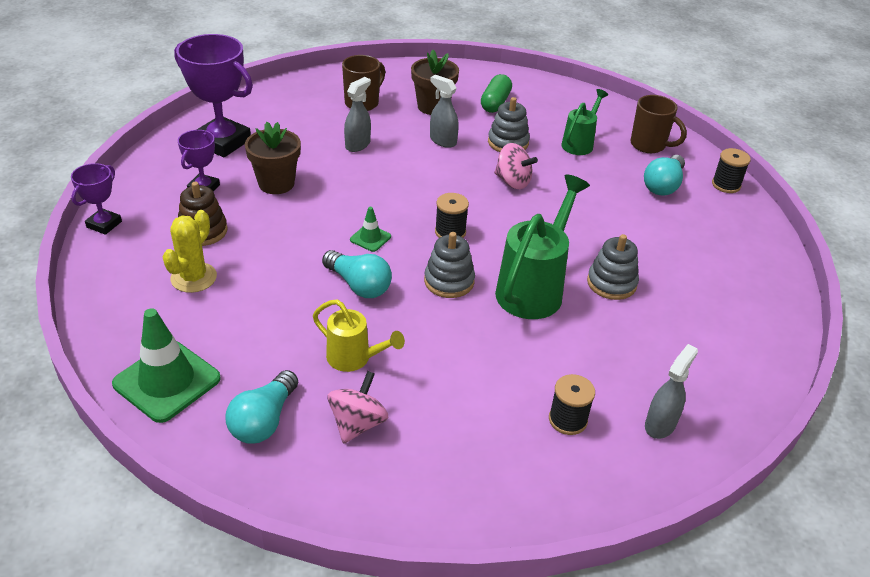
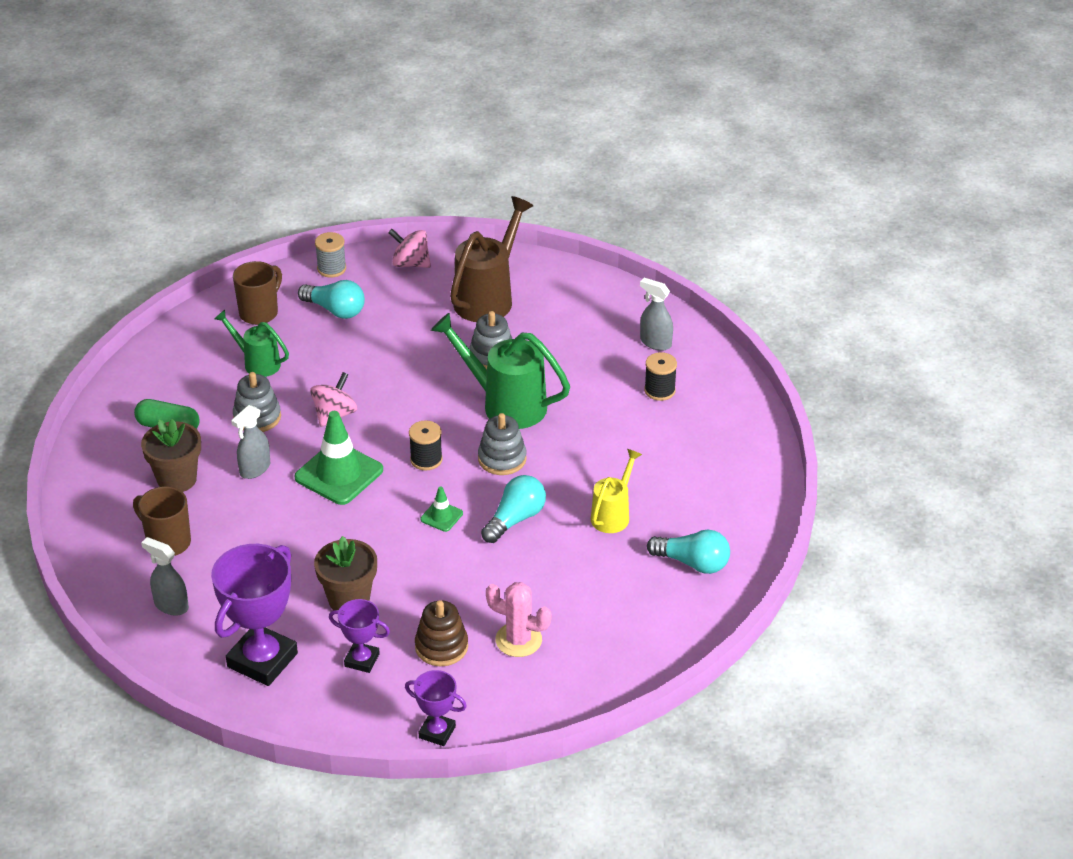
camera: 90 degrees left, 0 degrees up
(167, 381) = (660, 632): green traffic cone -> green traffic cone (339, 474)
(193, 278) = (518, 640): yellow cactus -> pink cactus
(357, 423) = (685, 507): pink spinning top -> pink spinning top (410, 263)
(358, 145) = (265, 539): grey spray bottle -> grey spray bottle (171, 605)
(709, 285) = (488, 298): none -> brown watering can
(726, 185) = (331, 268): black spool -> grey spool

